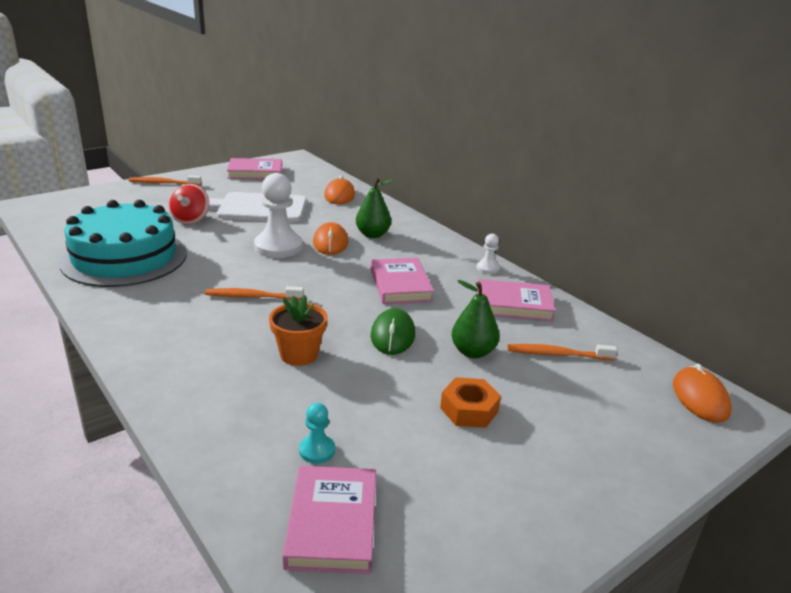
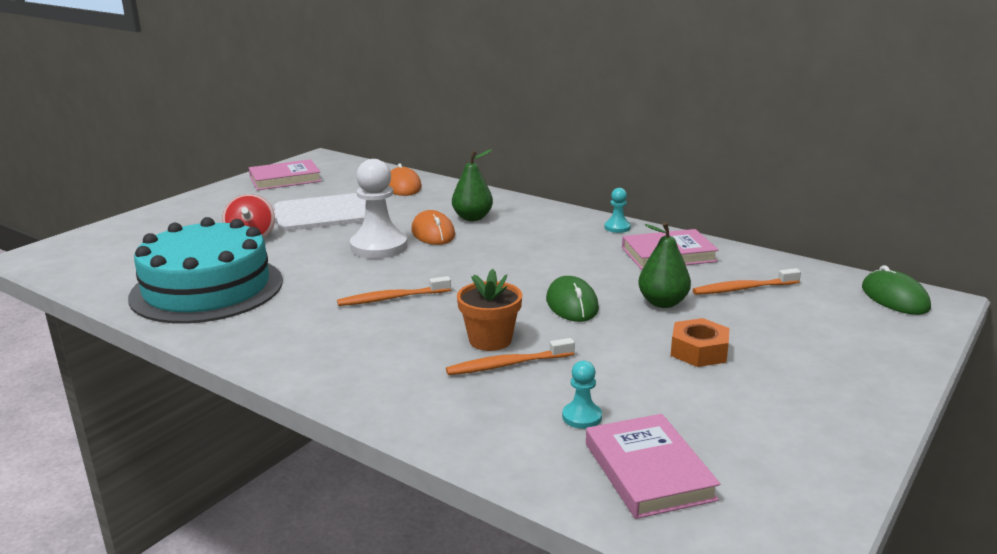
camera: 15 degrees left, 5 degrees down
(163, 183) = (183, 207): orange toothbrush -> orange toothbrush (507, 365)
(400, 285) = (541, 258): pink book -> none
(488, 268) = (617, 227): white pawn -> turquoise pawn
(700, 398) = (895, 298): orange mouse -> green mouse

